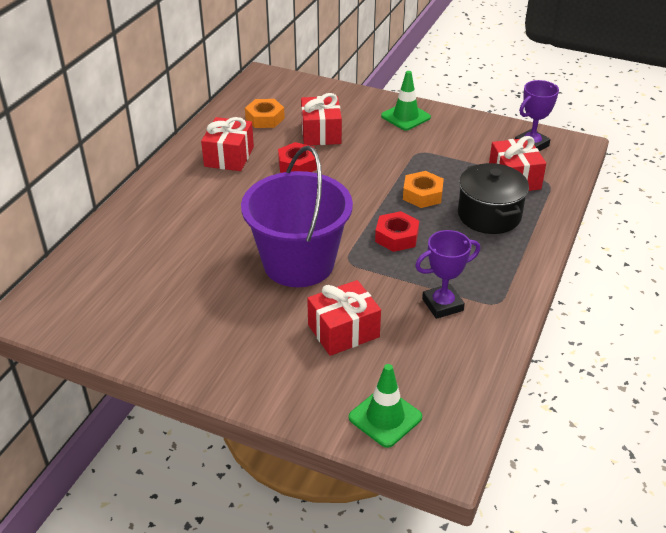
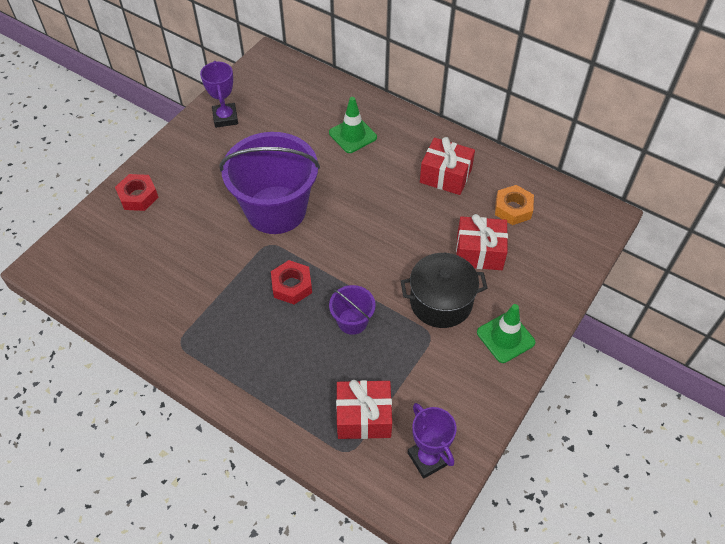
camera: 100 degrees right, 15 degrees up
(297, 165) = (423, 226): red nut -> red nut (138, 196)
(343, 331) = (187, 228): red gift -> none
(385, 417) = (93, 239): green traffic cone -> green traffic cone (352, 135)
(422, 194) = (352, 321): orange nut -> purple bucket
(442, 305) = (192, 301): purple trophy -> purple trophy (225, 118)
(489, 215) = (305, 372): black pot -> black pot (441, 302)

